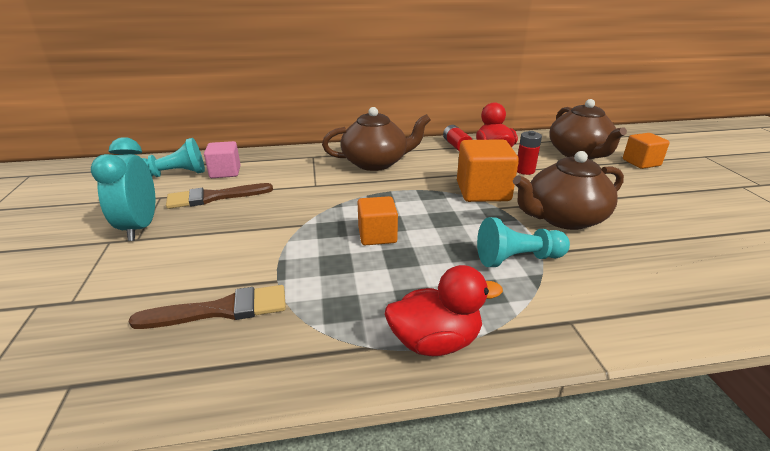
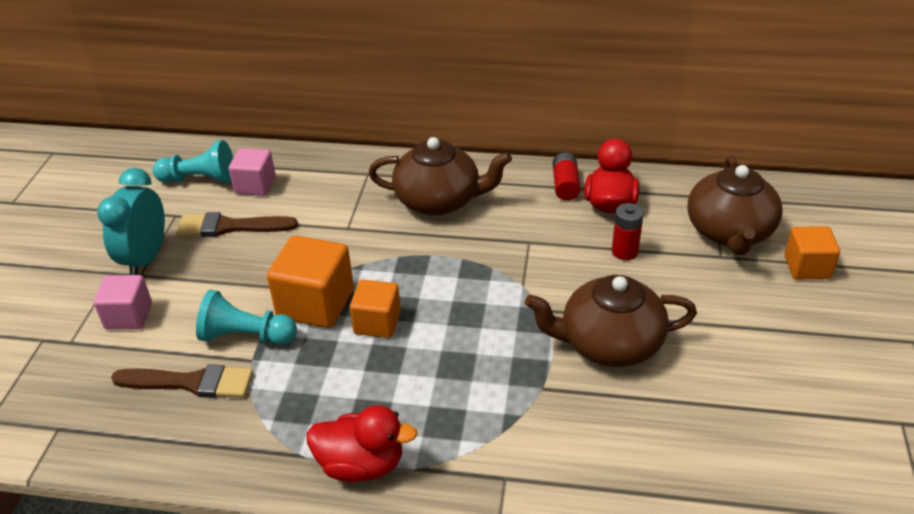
camera: 20 degrees right, 10 degrees up
(134, 270) = (128, 316): none -> pink cube
(483, 191) = (541, 279): orange cube -> orange cube (316, 304)
(517, 259) = (508, 390): turquoise pawn -> turquoise pawn (246, 336)

